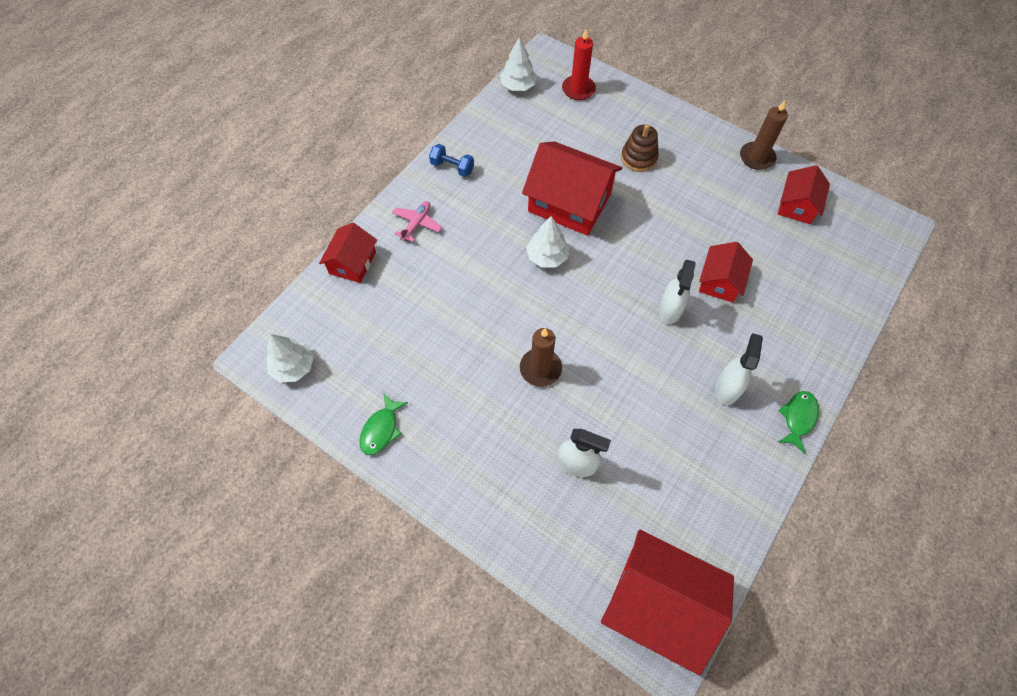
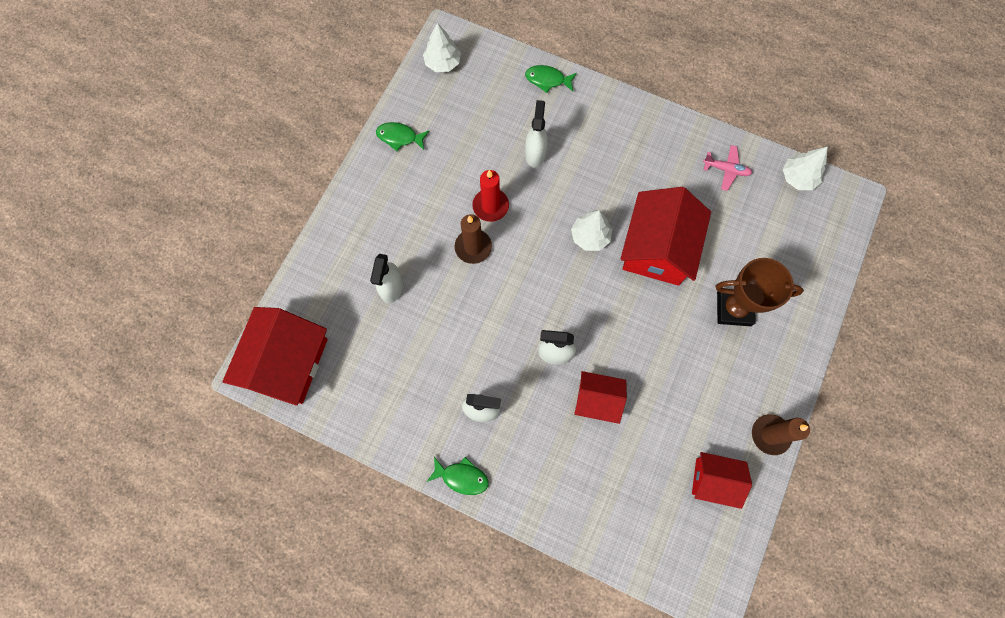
camera: 80 degrees right, 10 degrees up
(352, 263) = (547, 80): red house -> green fish
(417, 224) = (600, 120): pink plane -> pink plane (726, 170)
(440, 290) = (535, 154): none -> white spray bottle
(452, 167) = (673, 137): blue dumbbell -> none
(578, 89) = (812, 237): red candle -> red candle (490, 206)
(638, 158) = (733, 309): brown stacking toy -> brown trophy

